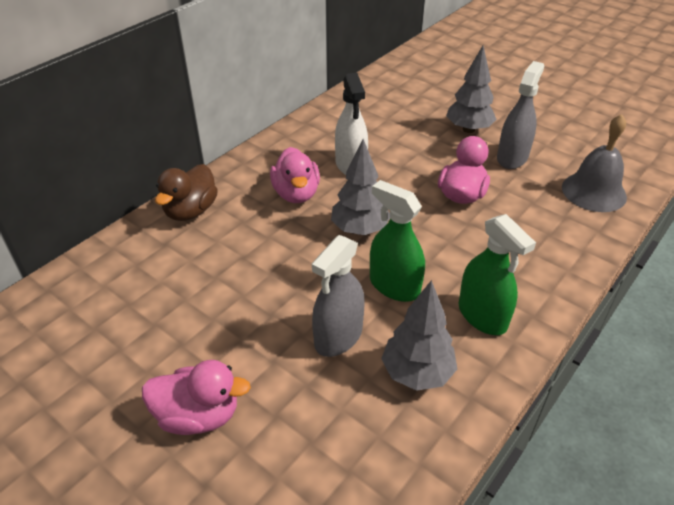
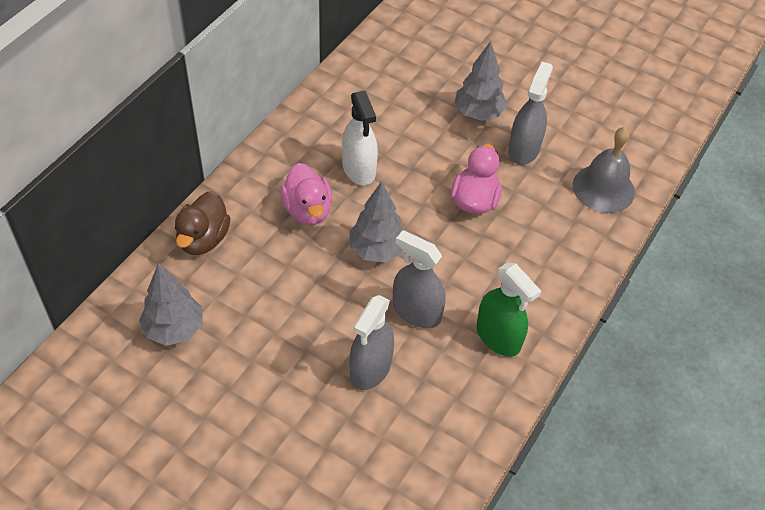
camera: 10 degrees left, 10 degrees up
(198, 416) = (259, 454): pink duck -> none
(394, 286) = (416, 312): green spray bottle -> grey spray bottle
(417, 373) = (444, 398): grey tree -> grey tree (174, 329)

